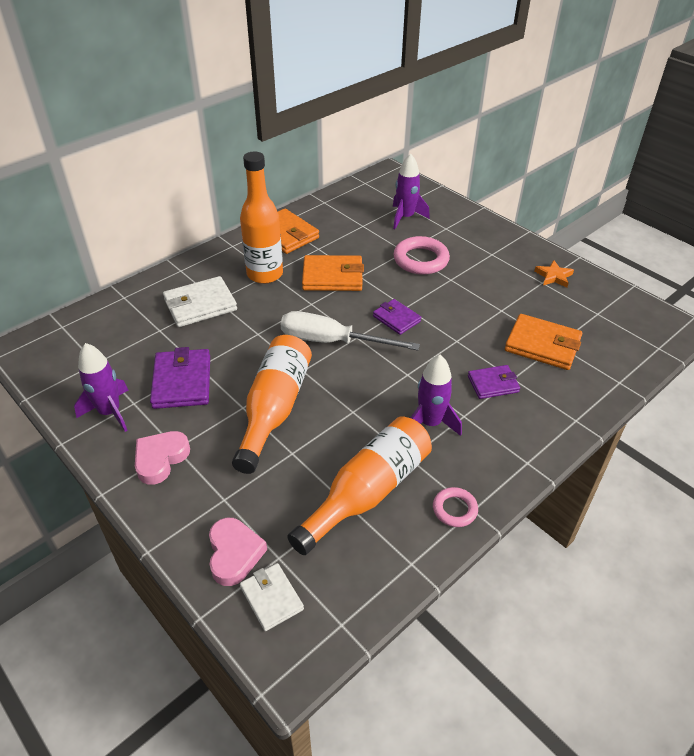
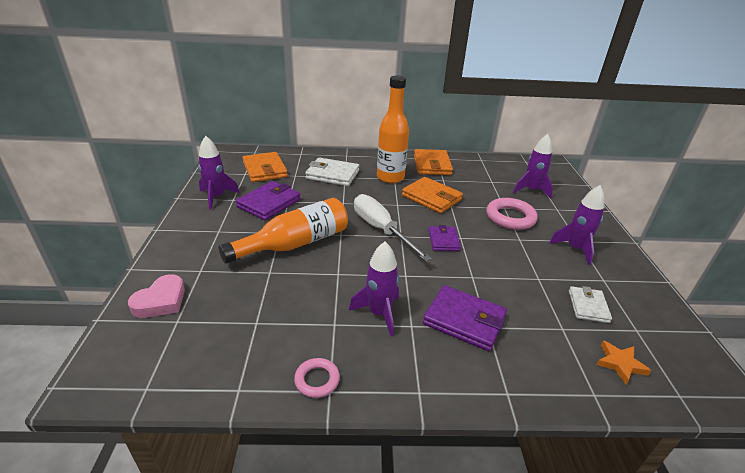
camera: 40 degrees right, 10 degrees down
(160, 459) = (204, 231): pink heart -> none
(271, 598) = (139, 340): white wallet -> white wallet (588, 306)
(367, 492) = (278, 324): orange bottle -> none
(493, 384) = (464, 320): purple wallet -> purple wallet, size x1.61
(497, 264) = (575, 249): none -> purple rocket
(542, 345) = (546, 321): orange wallet -> orange wallet (265, 170)
(553, 276) = (621, 281): orange star -> orange star (620, 363)

